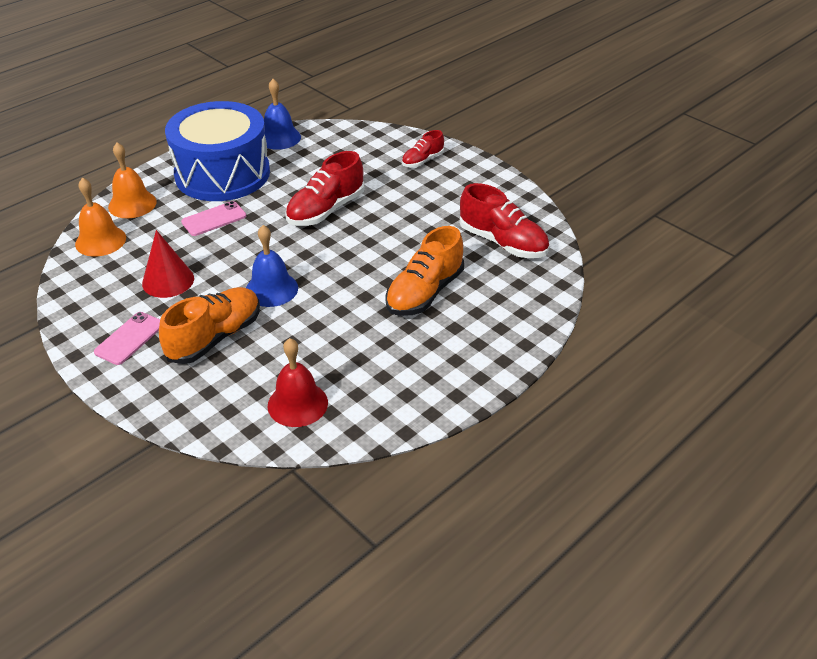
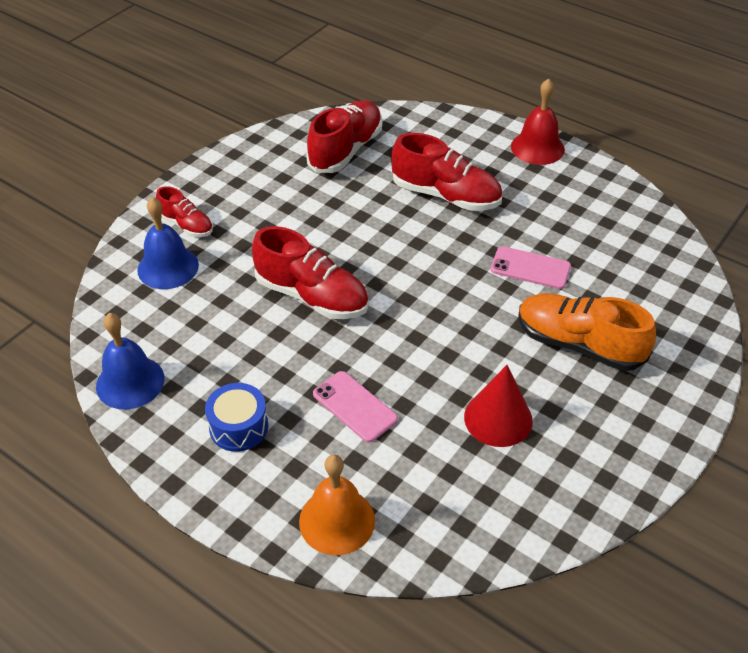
camera: 100 degrees left, 5 degrees up
(100, 241) = (437, 529): orange bell -> none
(129, 338) = (614, 424): pink phone -> pink phone (530, 268)
(222, 174) = (239, 427): blue drum -> blue drum, size x0.40
(271, 289) = (480, 315): blue bell -> blue bell (168, 267)
(297, 404) = (640, 259): red bell -> red bell (537, 148)
(424, 293) = (446, 195): orange shoe -> red shoe

